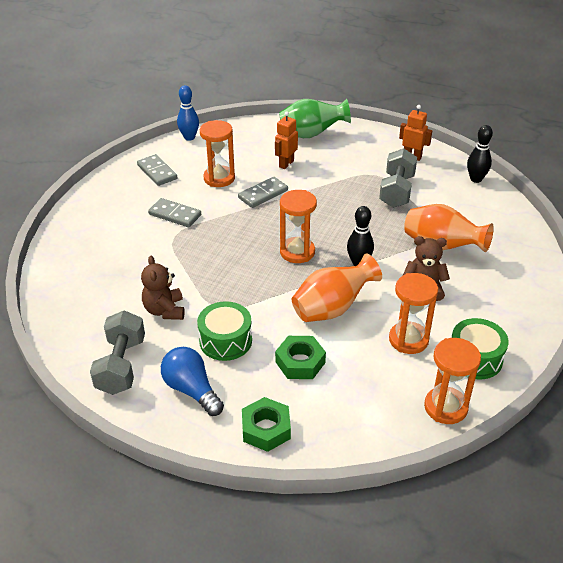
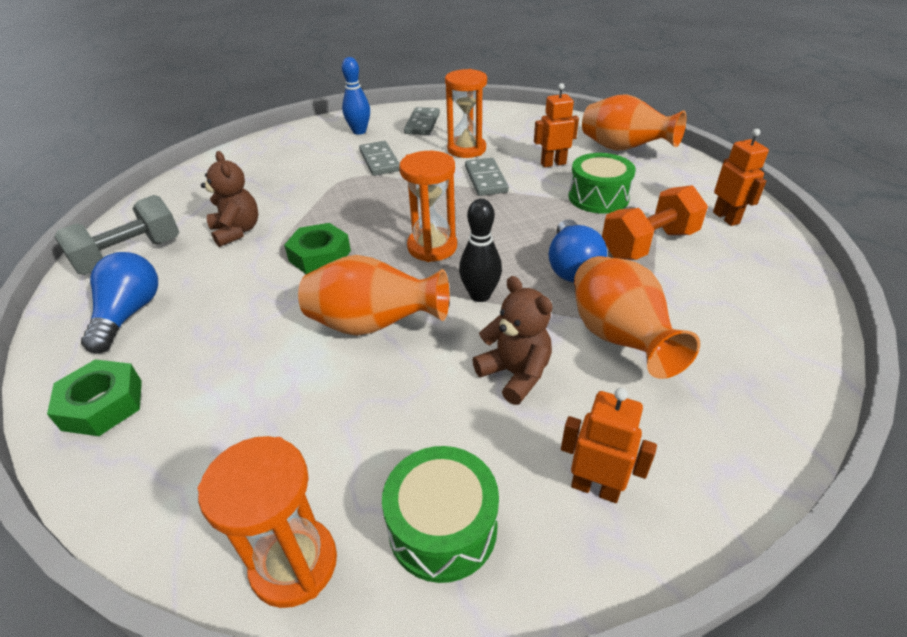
camera: 45 degrees right, 0 degrees up
(165, 310) = (237, 231): brown teddy bear -> brown teddy bear turned 120 degrees clockwise
(189, 137) = (494, 109): blue bowling pin -> blue bowling pin (359, 131)
(225, 341) = (230, 289): green drum -> green drum (598, 197)
(263, 194) = (485, 179): grey domino -> grey domino turned 75 degrees clockwise
(300, 362) = (249, 359): green nut -> green nut (320, 256)
(311, 134) = (623, 149): green vase -> orange vase
(379, 223) = (572, 267): none -> blue light bulb
(396, 191) = (648, 244): grey dumbbell -> orange dumbbell
(408, 340) = (396, 425): orange hourglass -> none
(476, 179) = (796, 284): black bowling pin -> none
(503, 309) = (595, 487): none -> orange robot

